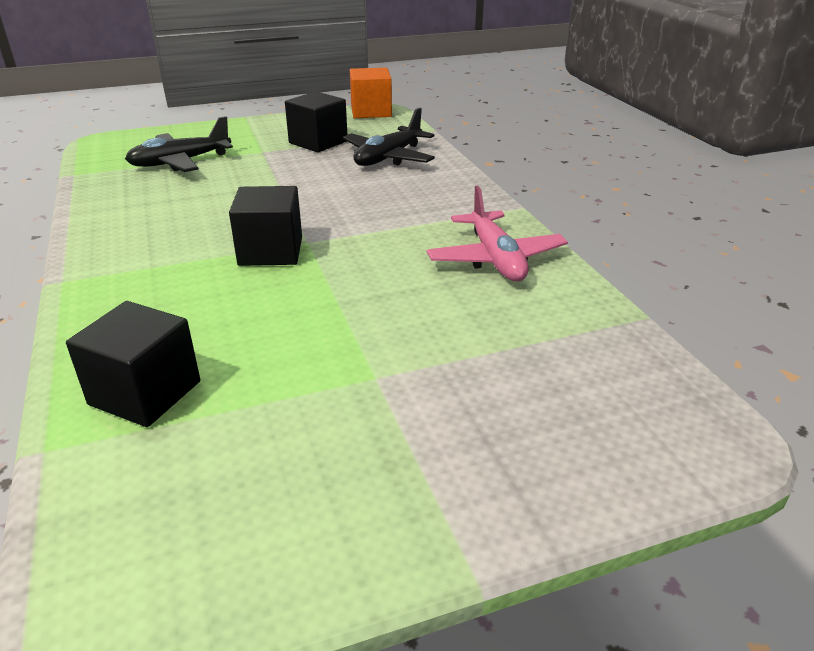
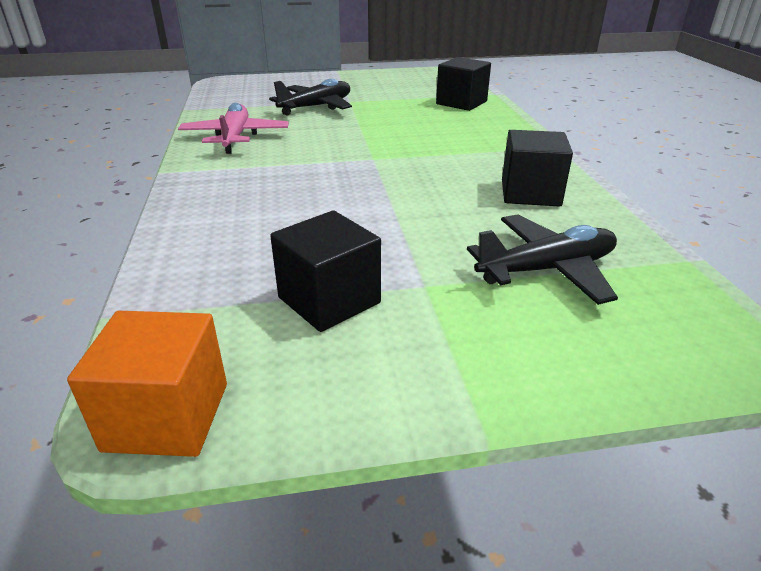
camera: 170 degrees left, 0 degrees up
(271, 251) = (404, 153): black cube -> black cube (530, 193)
(388, 158) = (238, 250): black plane -> black plane (316, 107)

